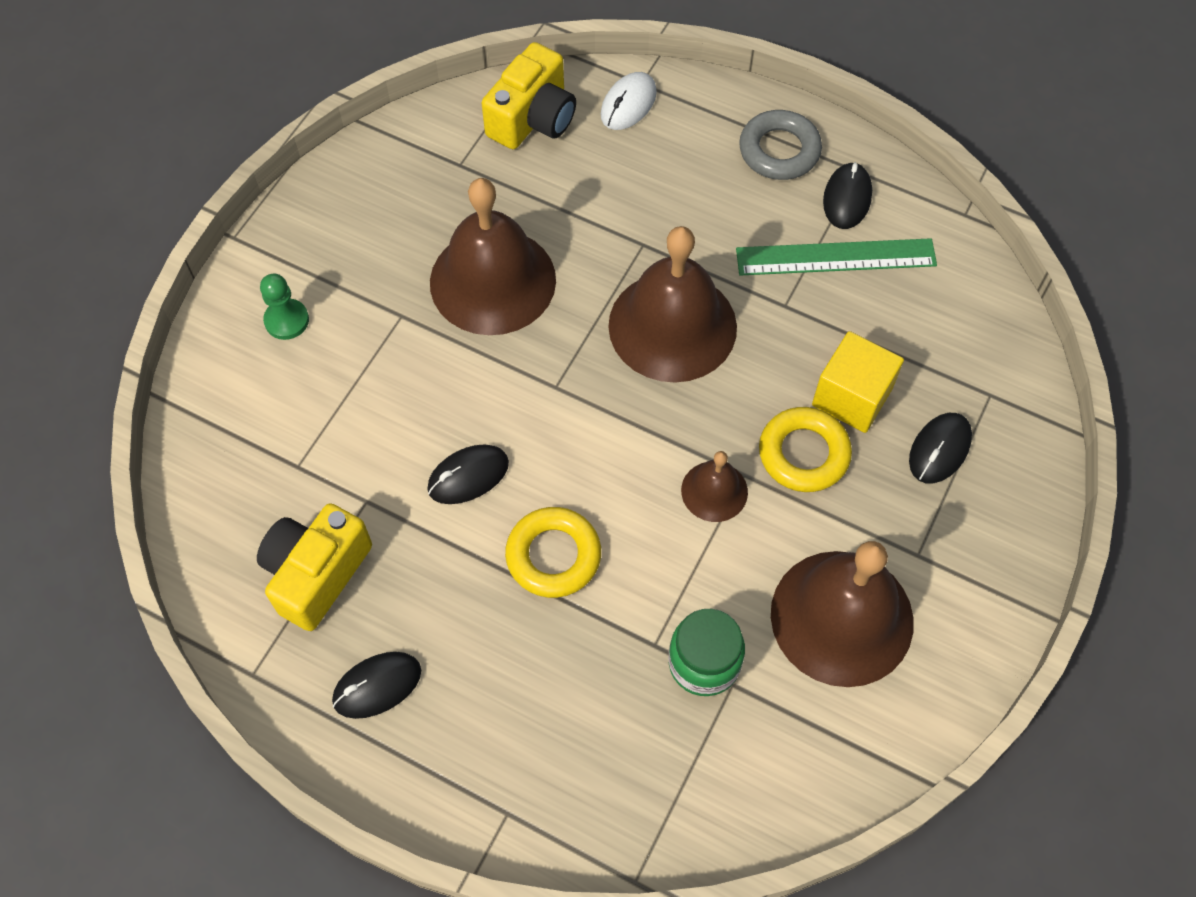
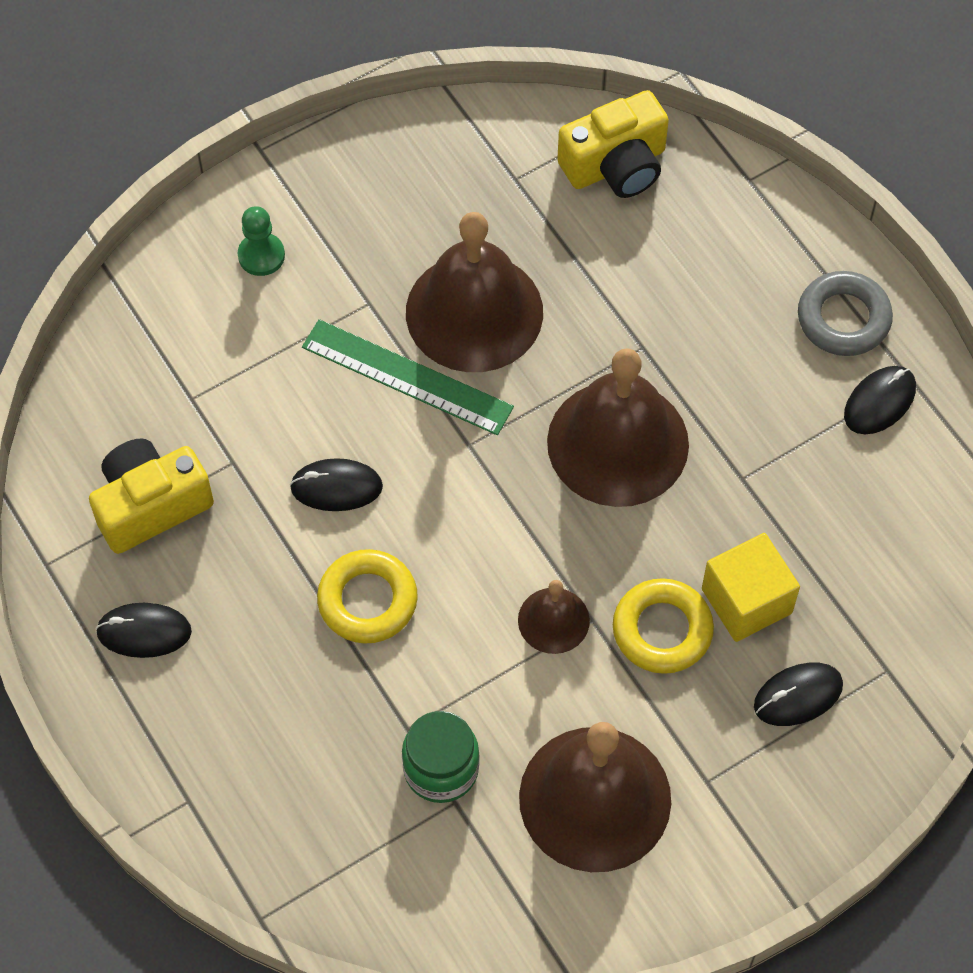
camera: 30 degrees right, 0 degrees up
(628, 104) = (721, 196): white mouse -> none
(836, 257) = (826, 456): green ruler -> green ruler (407, 377)

